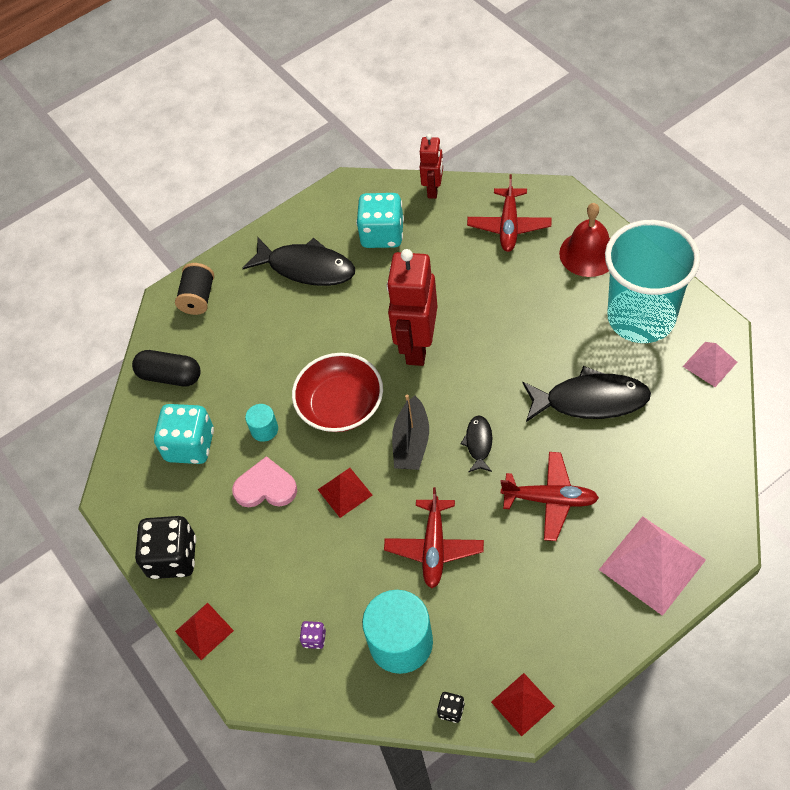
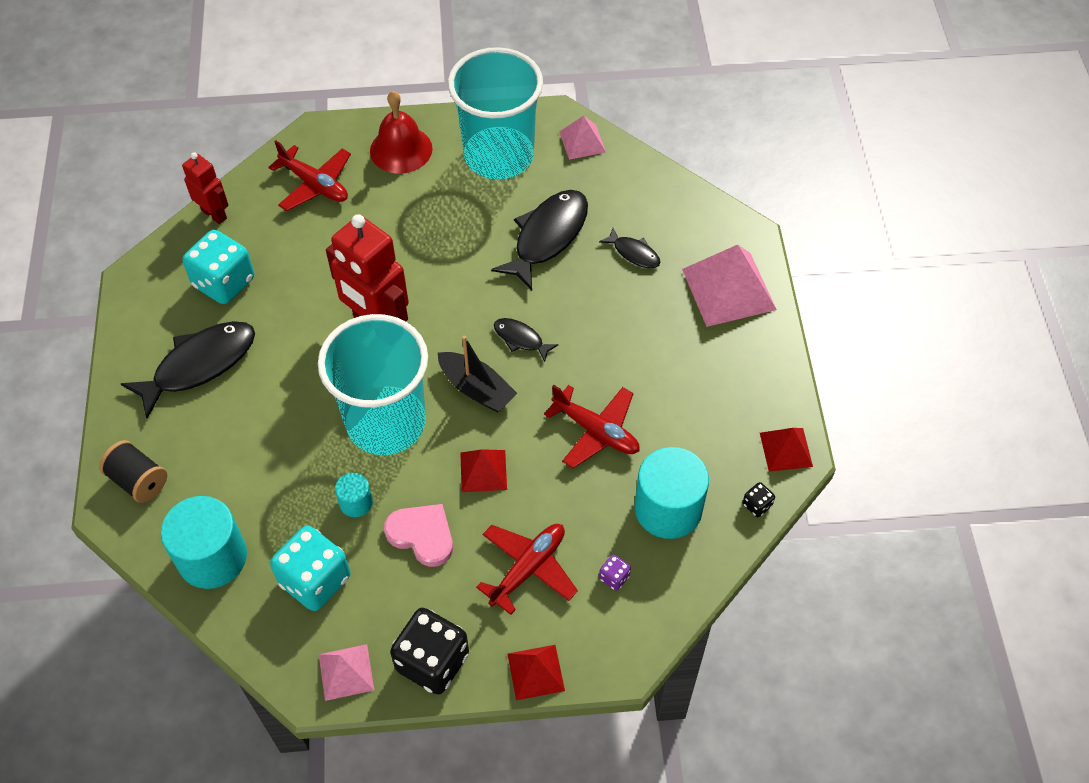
camera: 65 degrees left, 0 degrees up
(134, 509) = (346, 672): none -> pink pyramid
(170, 376) = (212, 557): black capsule -> turquoise cylinder
(266, 487) = (422, 535): pink heart -> pink heart turned 90 degrees clockwise
(340, 405) = (386, 423): red bowl -> turquoise cup
(550, 499) = (617, 321): red plane -> red plane (528, 569)
(627, 471) = (634, 253): none -> black fish

